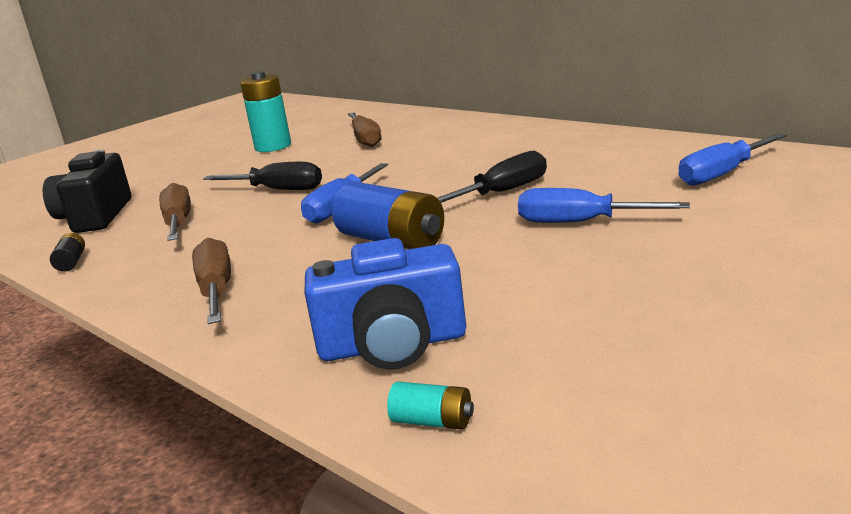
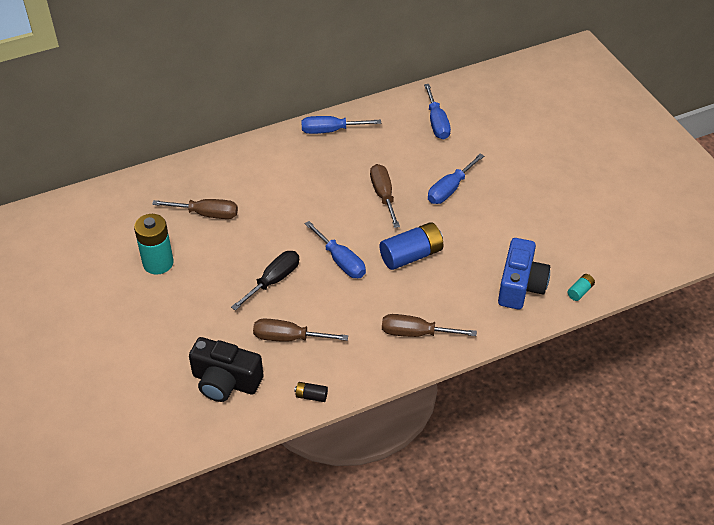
camera: 70 degrees left, 25 degrees up
(503, 192) = (383, 195): black screwdriver -> brown screwdriver
(589, 138) = (330, 130): none -> blue screwdriver

